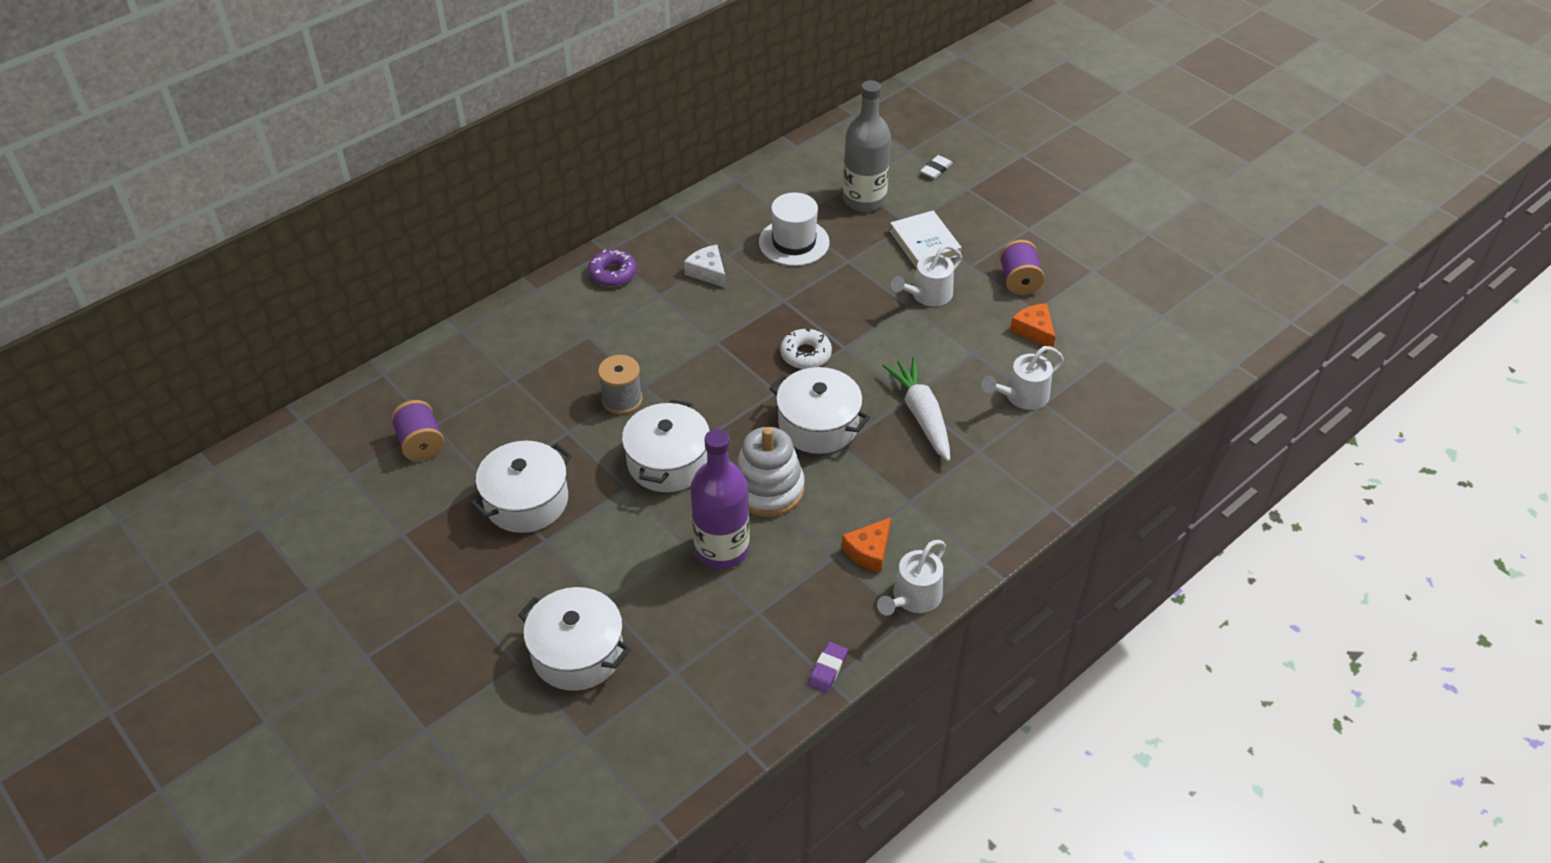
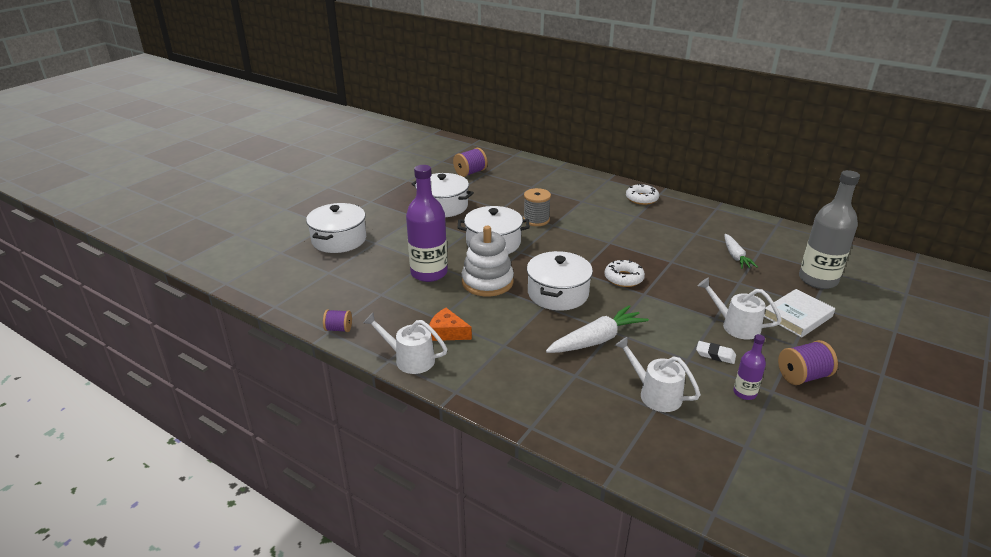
camera: 75 degrees right, 15 degrees down
(612, 273) = (641, 199): purple donut -> white donut
(708, 272) = (673, 229): white cheese -> none
(794, 242) = (735, 256): white hat -> white carrot
(828, 669) = (339, 329): purple eraser -> purple spool
(936, 169) = (899, 310): white eraser -> white eraser (715, 355)
(1034, 331) = (744, 393): orange cheese -> purple bottle

